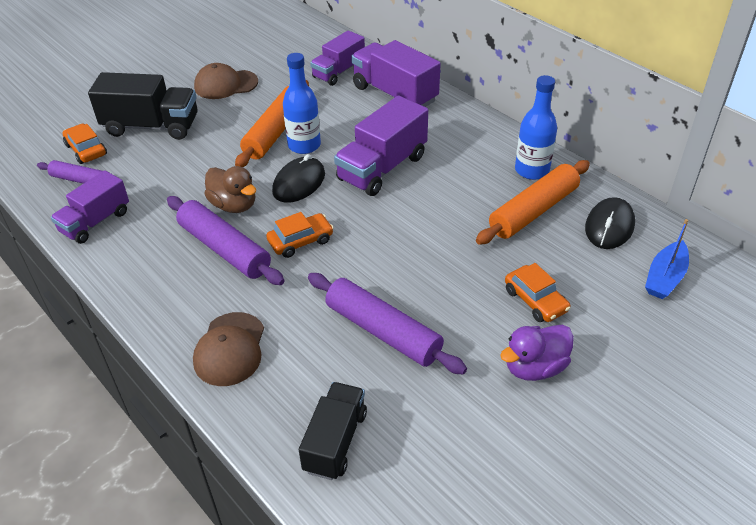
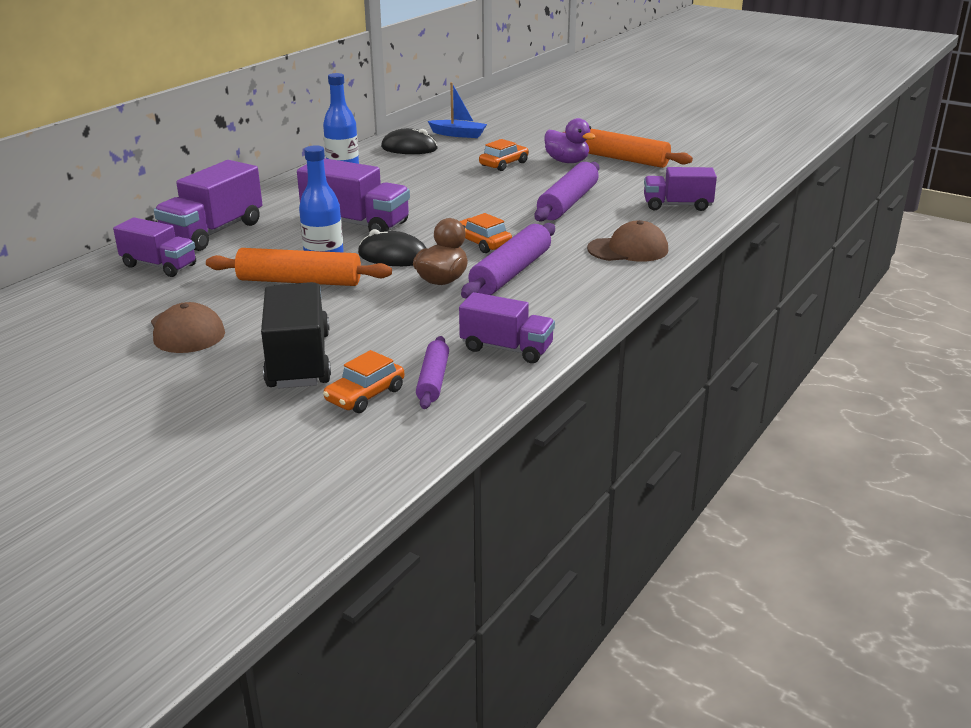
camera: 105 degrees left, 15 degrees down
(335, 441) = (677, 205): black truck -> purple truck
(533, 211) = (400, 169): orange rolling pin -> orange rolling pin (622, 159)

